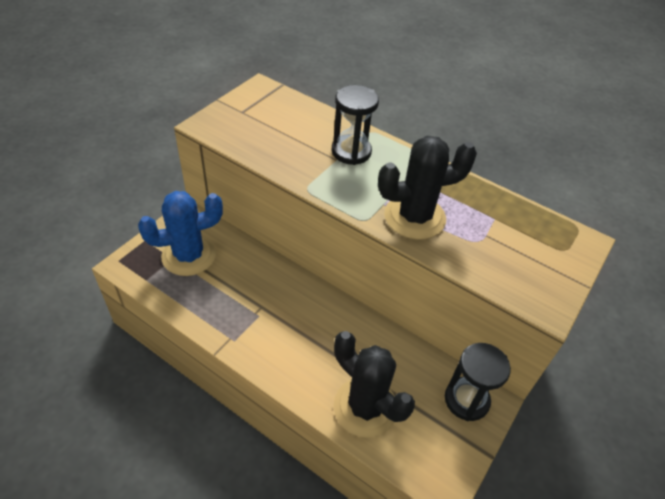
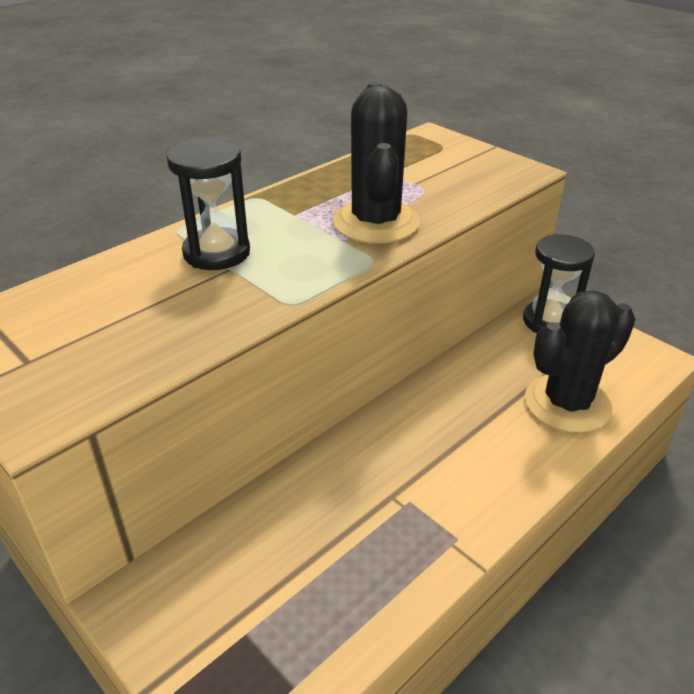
camera: 75 degrees left, 10 degrees down
(189, 256) = (248, 601): blue cactus -> none

